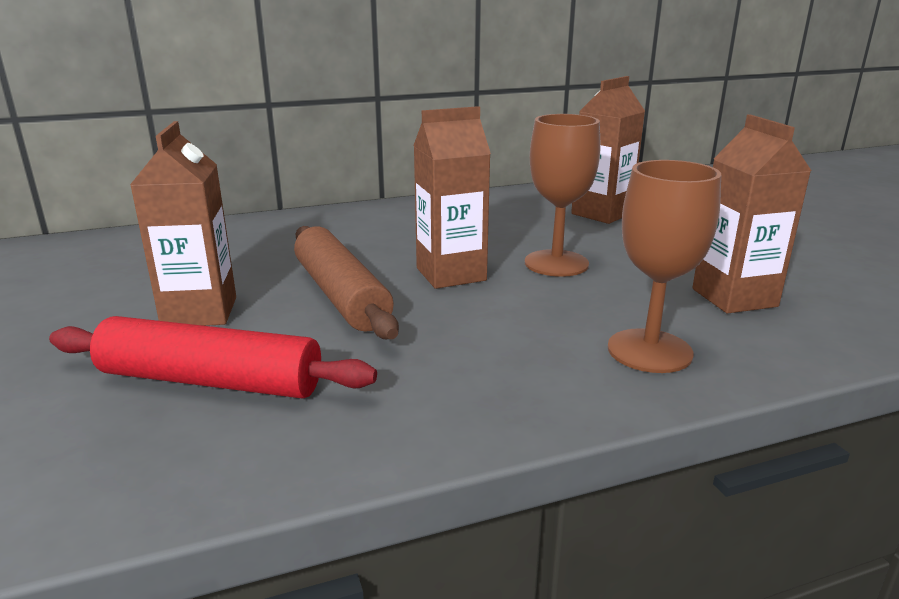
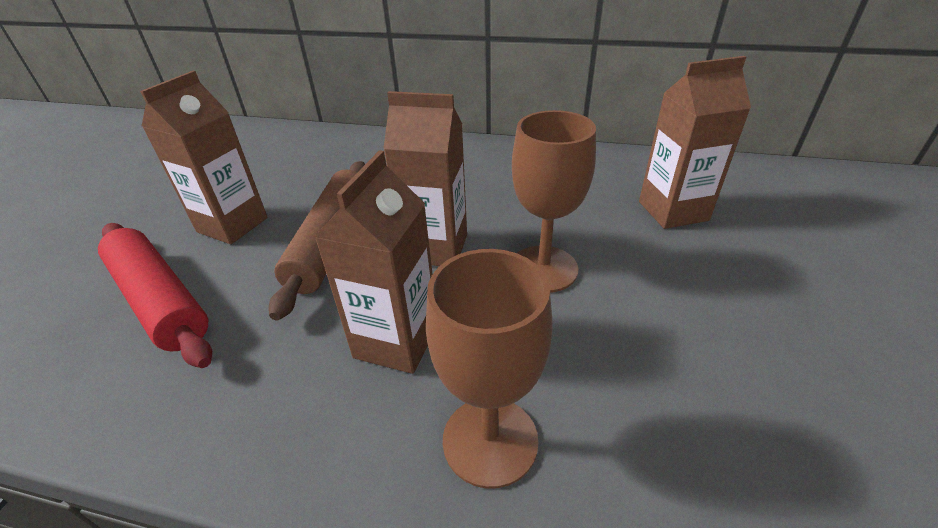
camera: 35 degrees right, 15 degrees up
(734, 297) = (683, 405): brown carton -> brown carton (396, 341)

